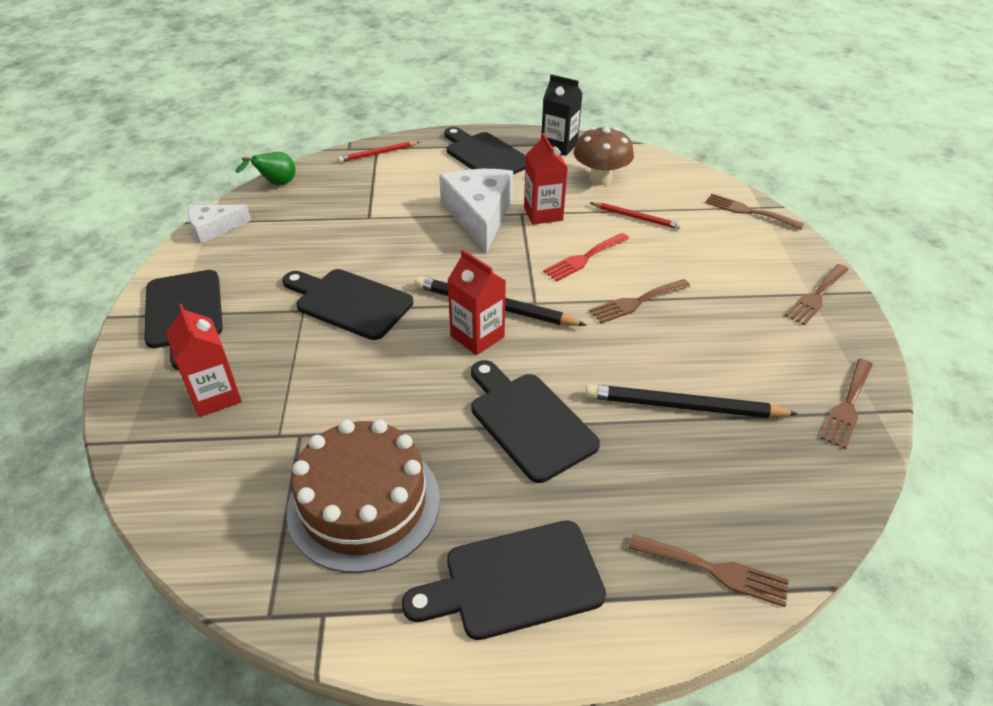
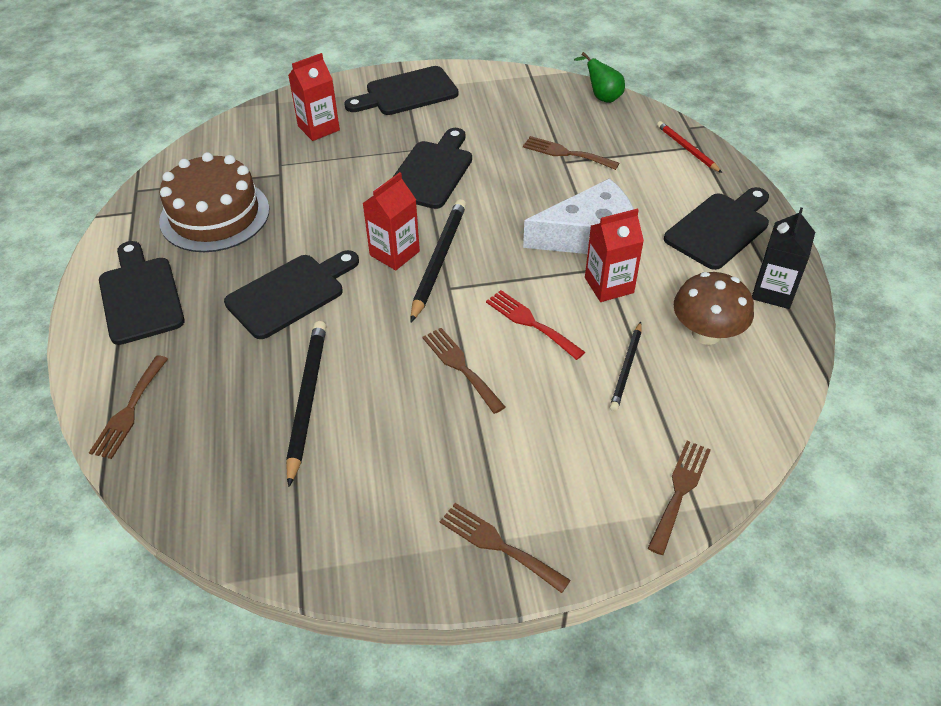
camera: 85 degrees right, 5 degrees up
(214, 228) = (521, 80): white cheese -> none
(636, 217) = (627, 368): red pencil -> black pencil
(847, 406) = (307, 543): brown fork -> brown fork (566, 153)

